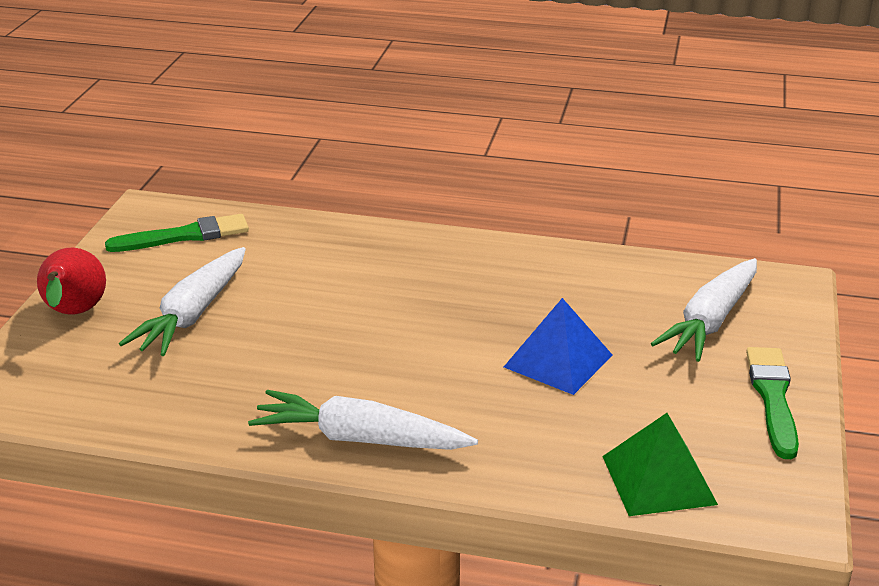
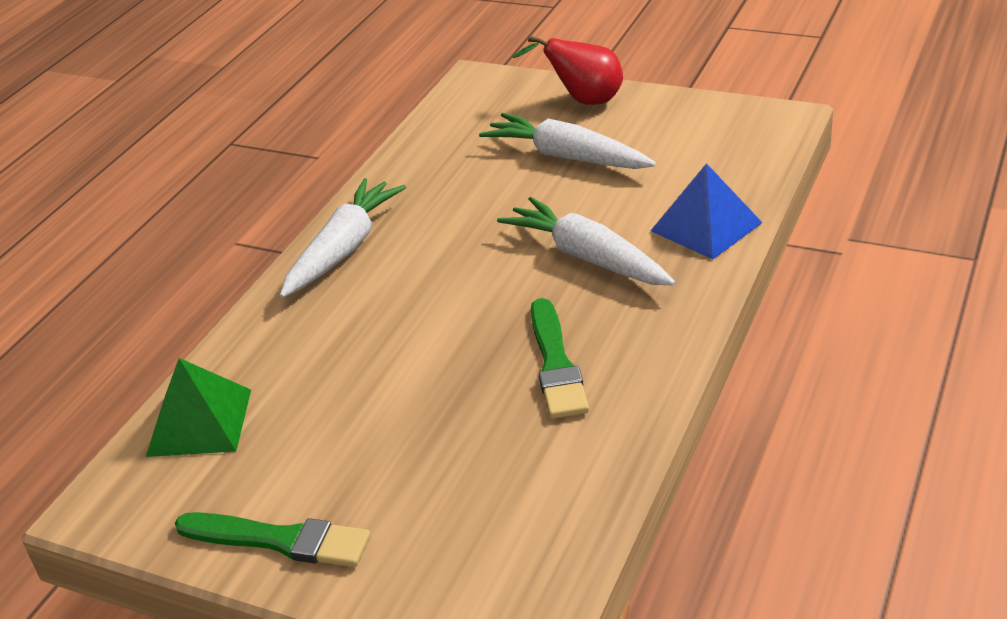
camera: 105 degrees right, 5 degrees up
(185, 236) = (718, 143): green brush -> green brush (556, 364)
(558, 360) = (414, 377): blue pyramid -> blue pyramid (706, 226)
(710, 321) = (448, 518): white carrot -> white carrot (588, 257)

